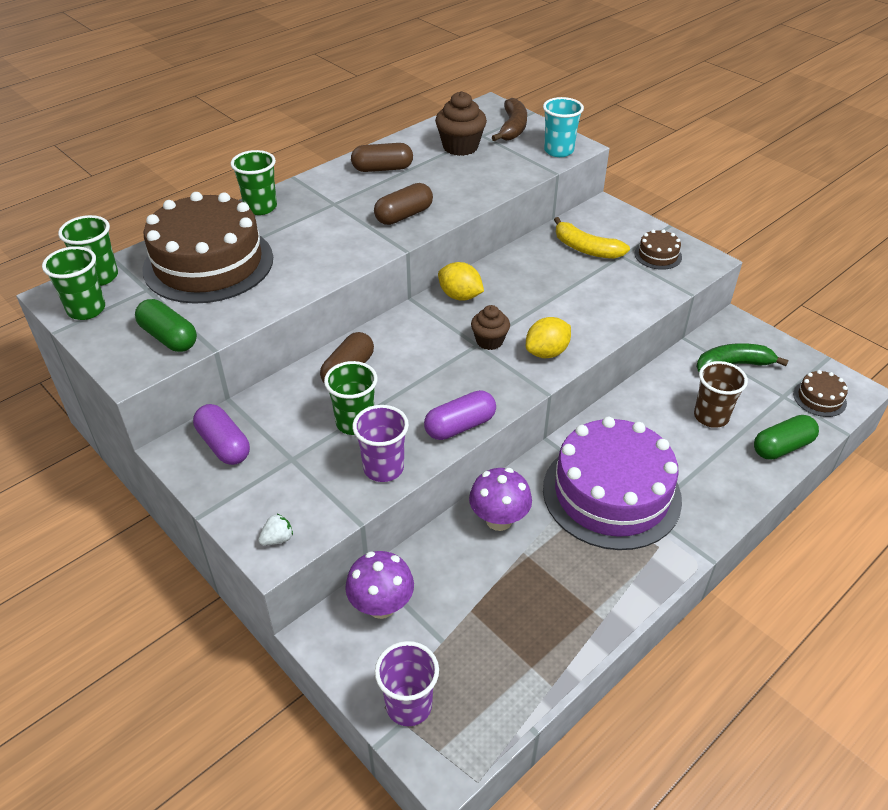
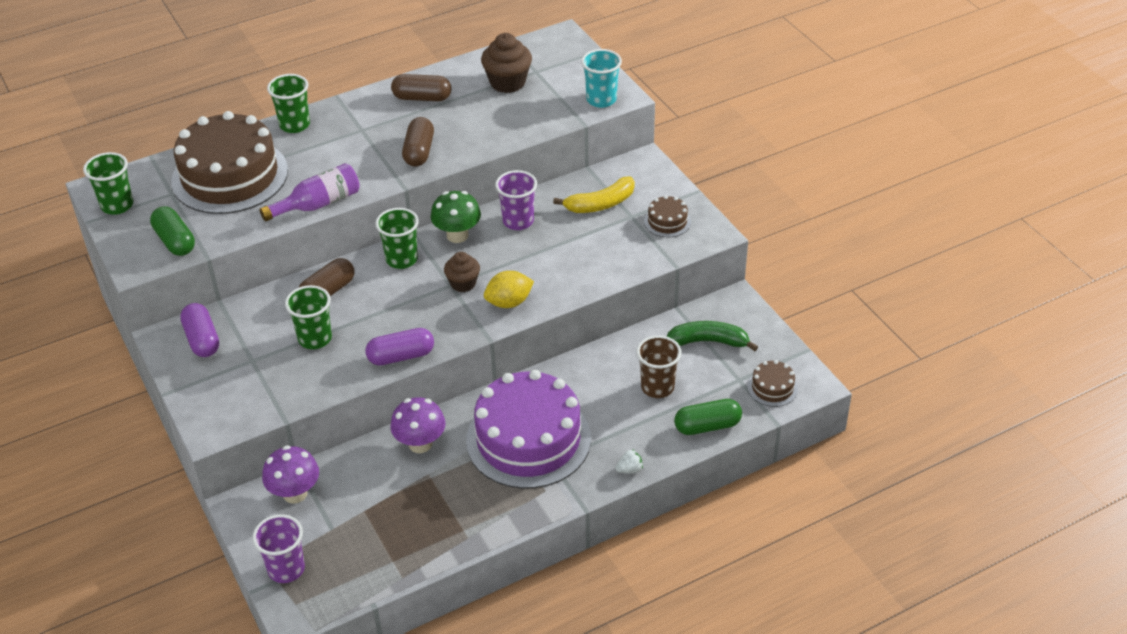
camera: 15 degrees right, 0 degrees up
(100, 277) = (136, 175): green cup -> green cup (401, 259)
(277, 539) = (217, 422): white strawberry -> white strawberry (629, 469)
(319, 278) = (318, 204): none -> purple bottle
(383, 468) = (322, 381): purple cup -> purple cup (518, 221)
(404, 215) = (419, 152): brown capsule -> brown capsule turned 60 degrees counterclockwise
(460, 296) = (457, 235): yellow lemon -> green mushroom
(512, 128) = (570, 67): brown banana -> none
(586, 249) = (600, 204): yellow banana -> yellow banana turned 75 degrees counterclockwise

